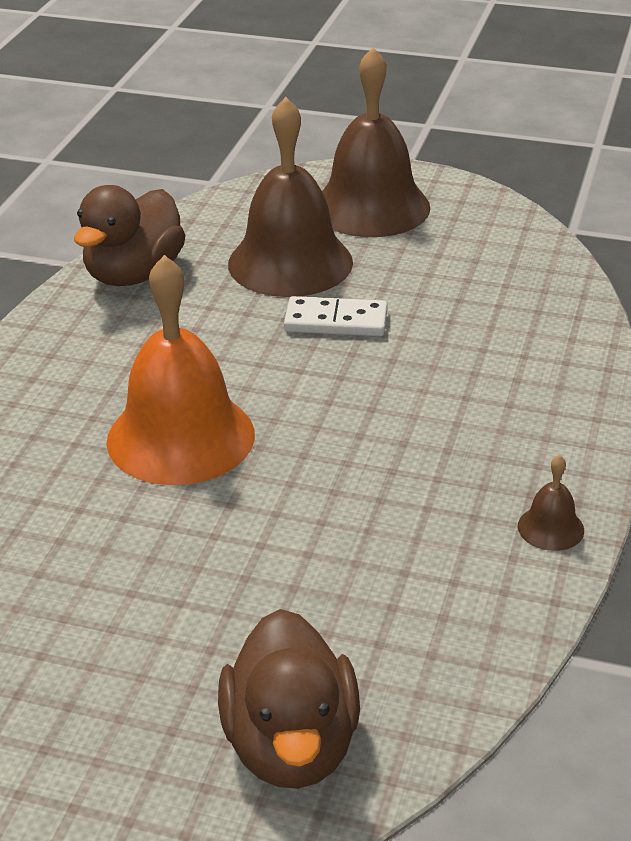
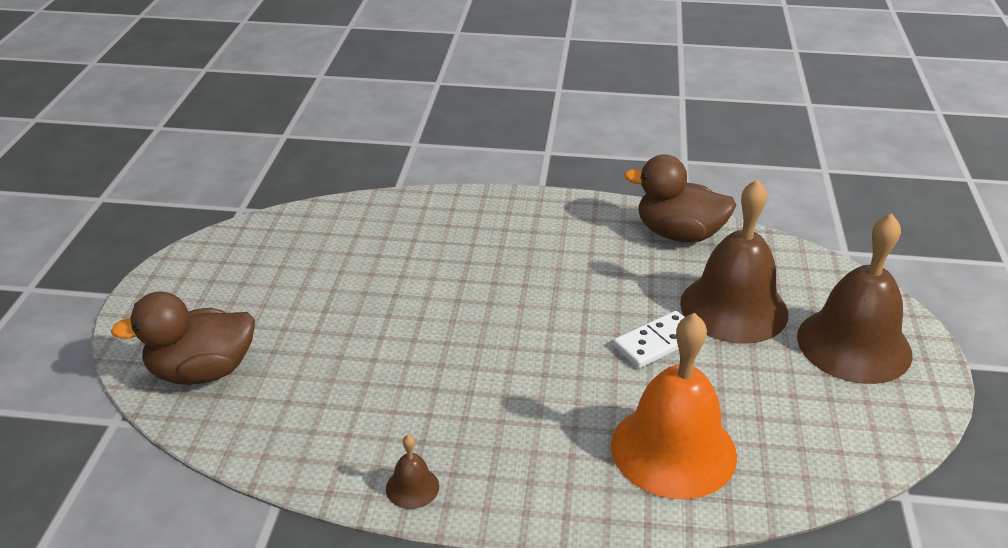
camera: 80 degrees right, 0 degrees up
(180, 437) = (488, 286): orange bell -> orange bell (673, 449)
(336, 321) = (657, 342): white domino -> white domino turned 60 degrees clockwise

